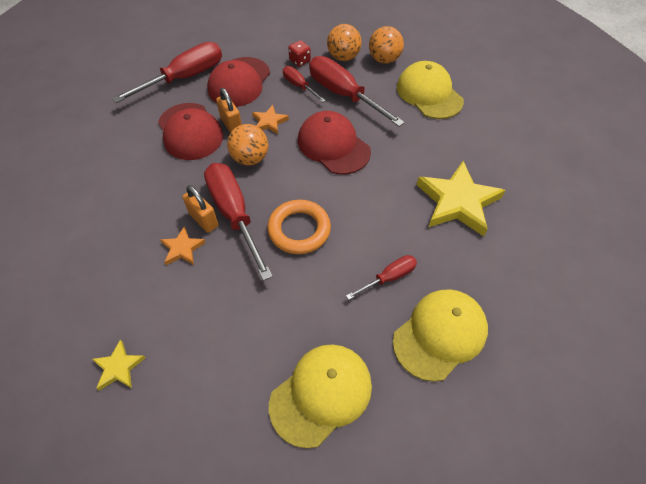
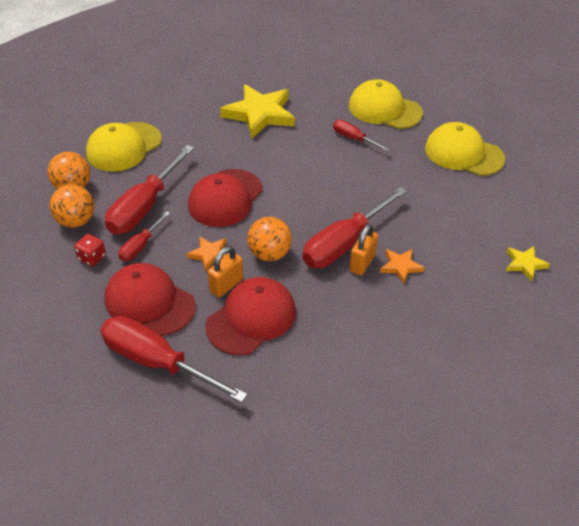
camera: 110 degrees left, 10 degrees down
(239, 82) = (149, 302): red cap -> red cap turned 150 degrees counterclockwise
(299, 230) = (337, 197): orange ring -> none

